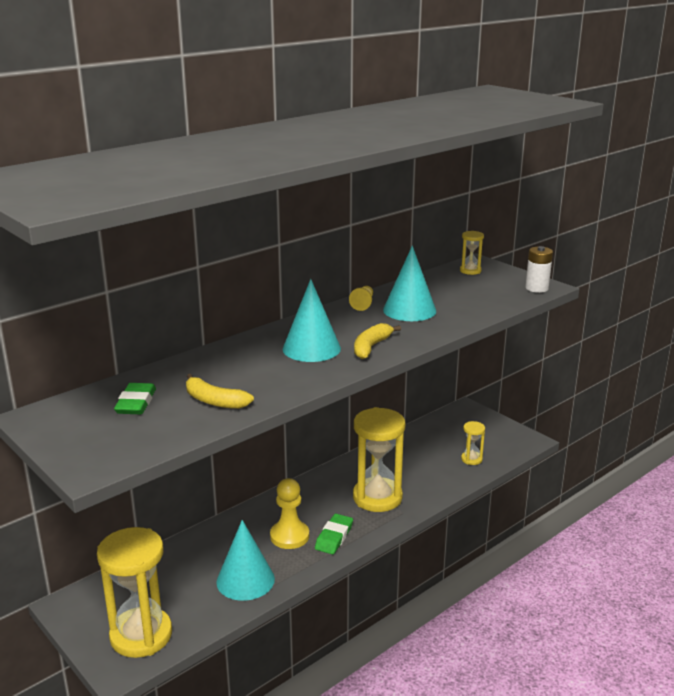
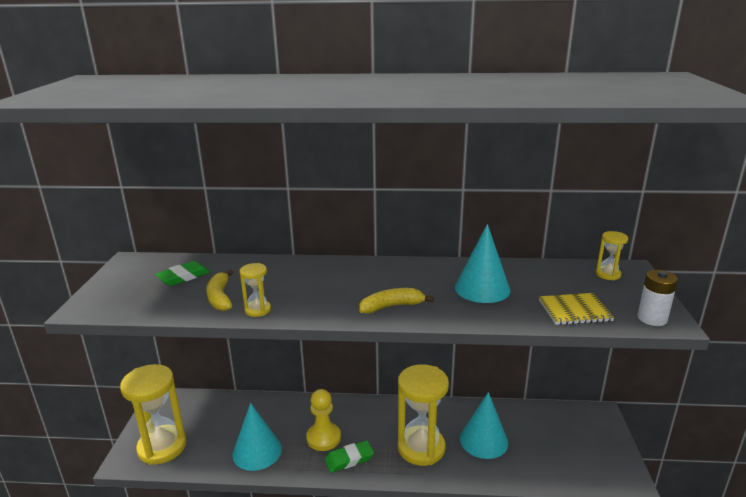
camera: 45 degrees right, 0 degrees up
(311, 348) = (349, 287): turquoise cone -> turquoise cone (483, 440)
(363, 304) = (453, 268): yellow pawn -> none
(471, 459) = (544, 464): yellow hourglass -> yellow hourglass (258, 310)
(489, 301) = (574, 311): none -> yellow notebook

